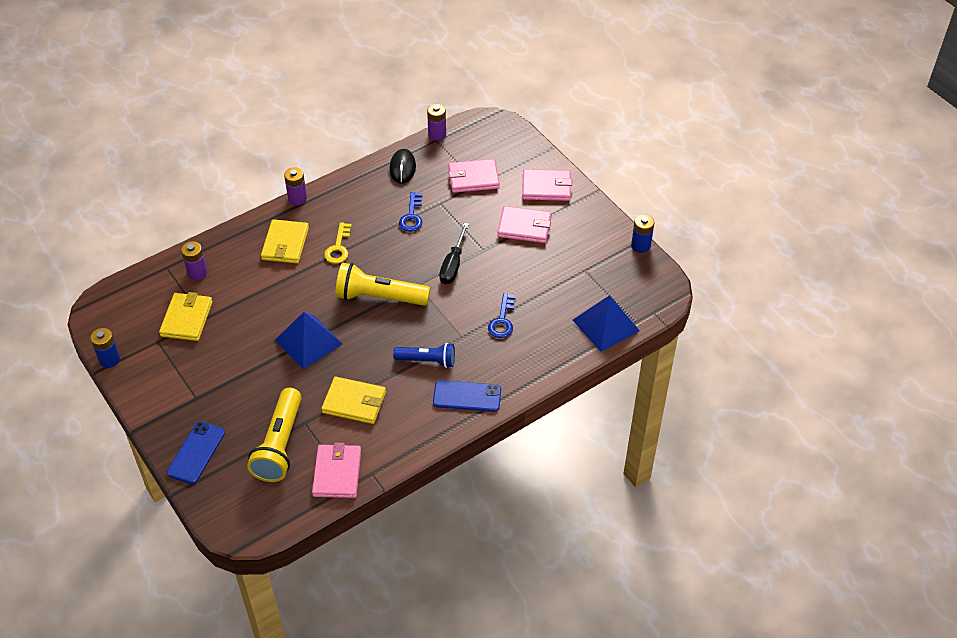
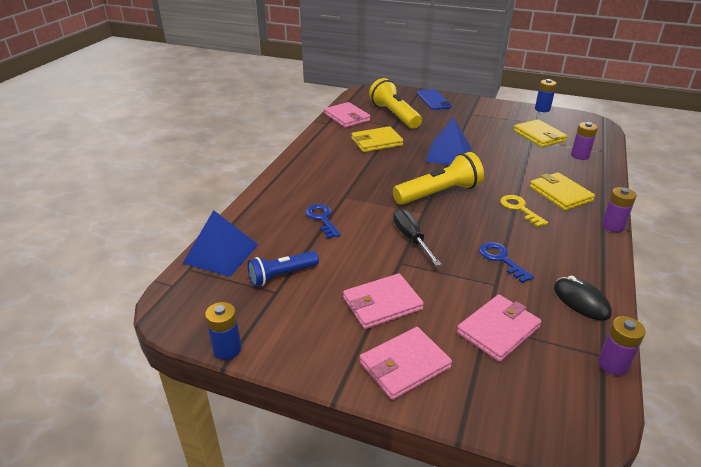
camera: 145 degrees right, 15 degrees down
(427, 360) = (354, 175): blue flashlight -> blue flashlight (282, 275)
(467, 396) = (303, 169): blue phone -> none

